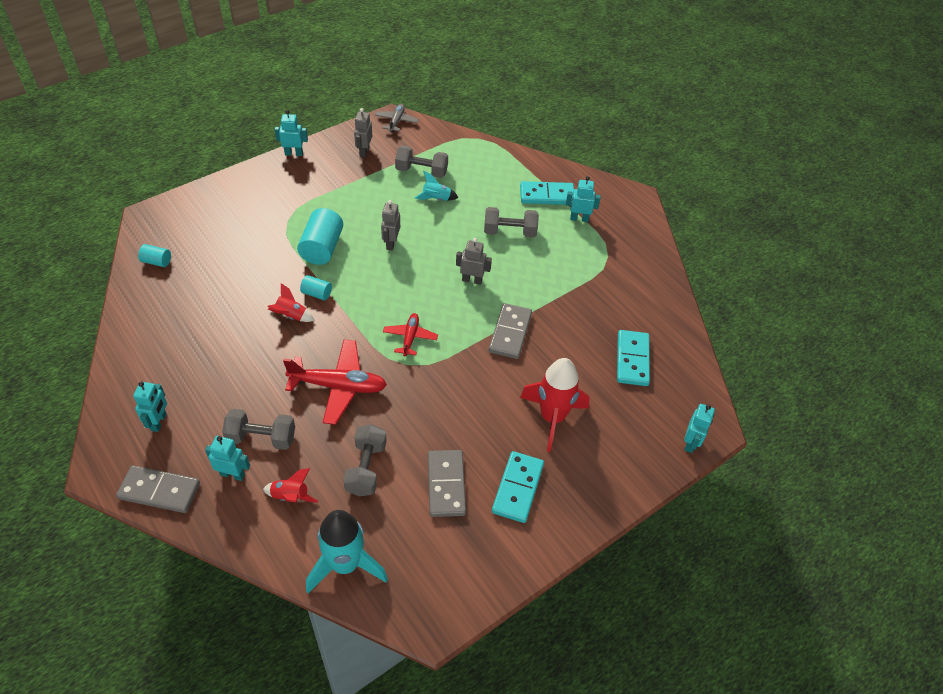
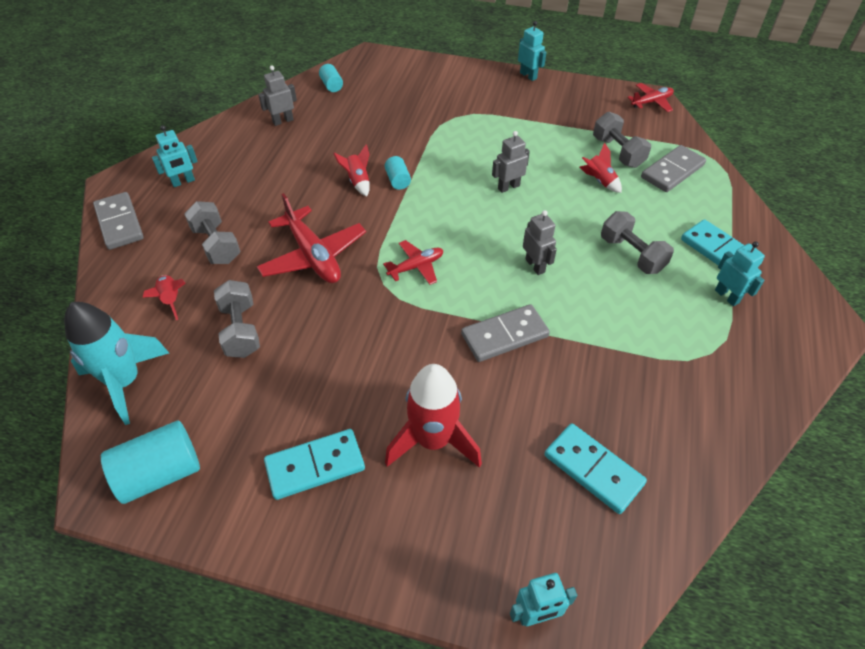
camera: 55 degrees right, 0 degrees up
(232, 474) = (166, 251): turquoise robot -> none
(322, 248) = (450, 152): turquoise cylinder -> turquoise cylinder (160, 473)
(364, 151) = (588, 107): grey robot -> grey robot (283, 121)
(366, 468) = (240, 330): grey dumbbell -> grey dumbbell turned 75 degrees counterclockwise
(396, 121) = (651, 102): grey plane -> red plane
(436, 199) = (599, 181): turquoise rocket -> red rocket
(446, 484) = (270, 401): grey domino -> grey domino (672, 171)
(632, 360) = (593, 469): turquoise domino -> turquoise domino turned 75 degrees clockwise

